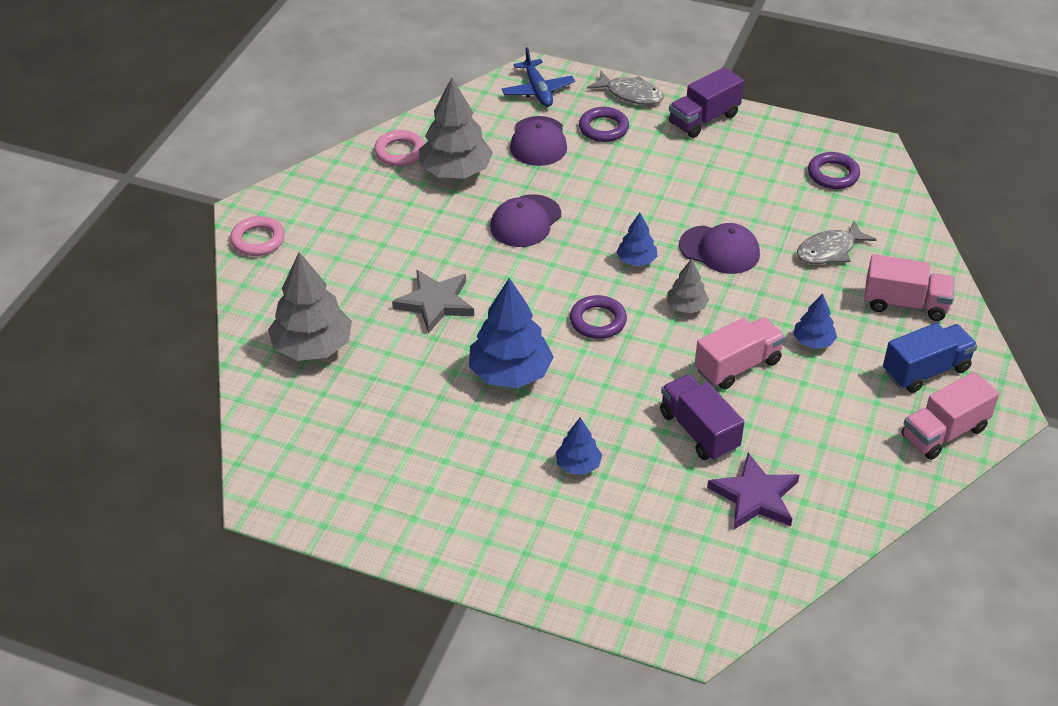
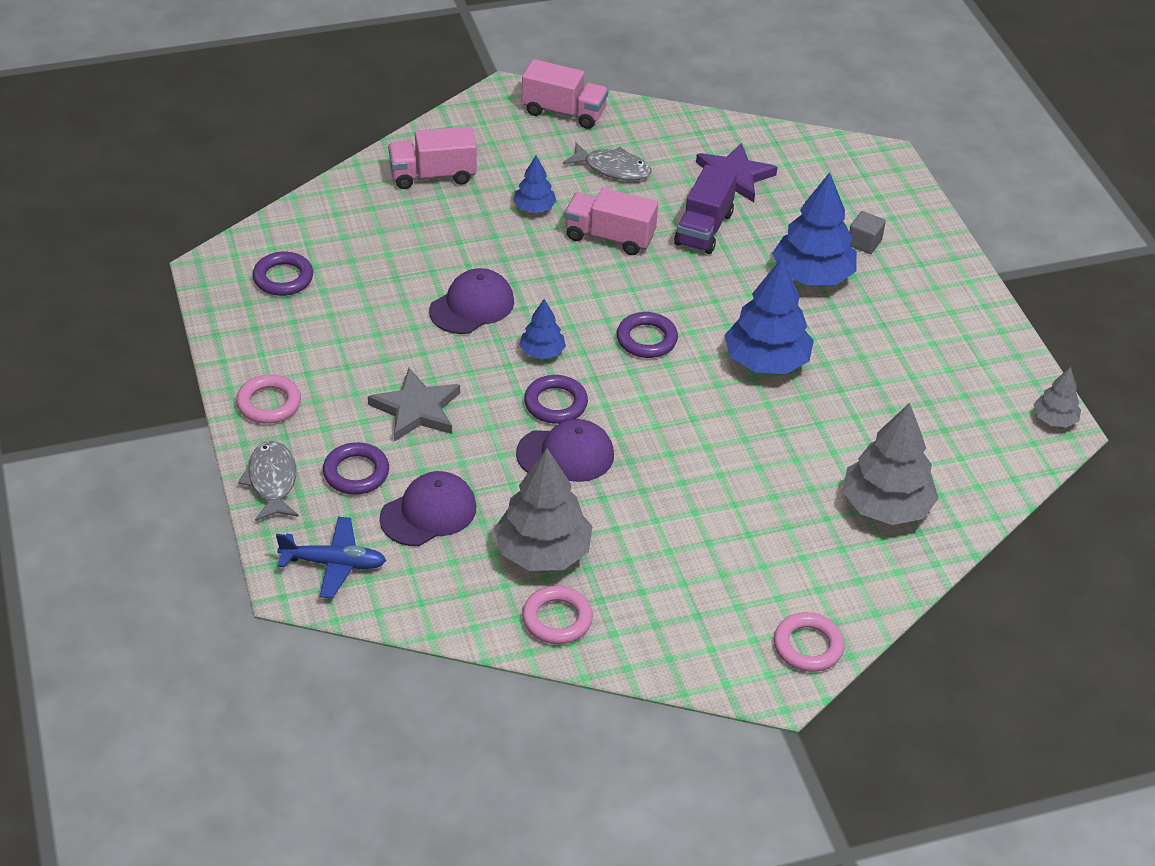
camera: 130 degrees left, 0 degrees up
(435, 303) = (741, 455): grey star -> grey star (416, 409)
(538, 90) = (334, 563): blue plane -> blue plane turned 60 degrees clockwise
(578, 241) = (555, 403): none -> purple ring
(578, 465) = (812, 275): blue tree -> blue tree, size x1.91
(587, 530) = (864, 243): none -> grey cube
(686, 306) = (570, 294): grey tree -> grey tree (1054, 419)
(703, 119) = (269, 403): purple truck -> pink ring
(720, 250) = (472, 306): purple cap -> purple cap turned 60 degrees clockwise
(829, 251) = (404, 240): grey fish -> grey fish (613, 168)
(905, 304) = (433, 175): pink truck -> pink truck turned 75 degrees counterclockwise
(925, 371) = (504, 140): blue truck -> none

